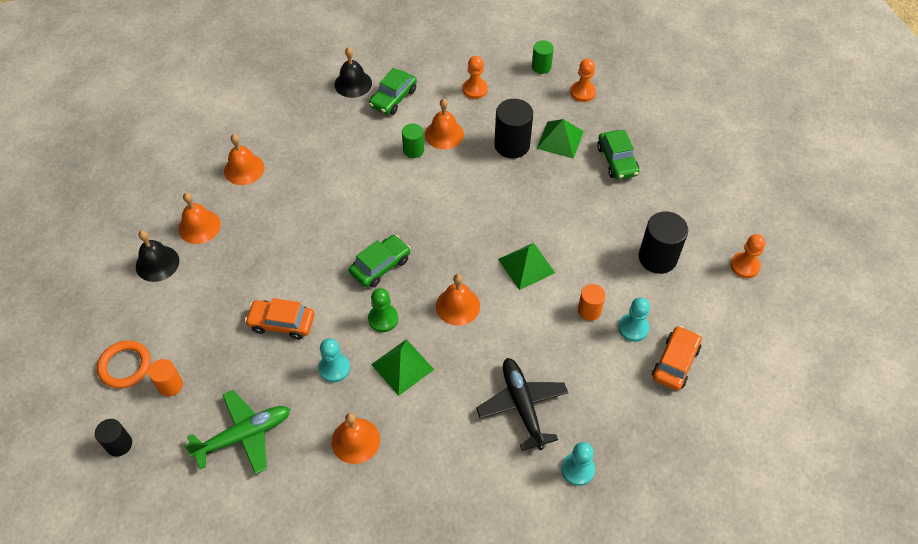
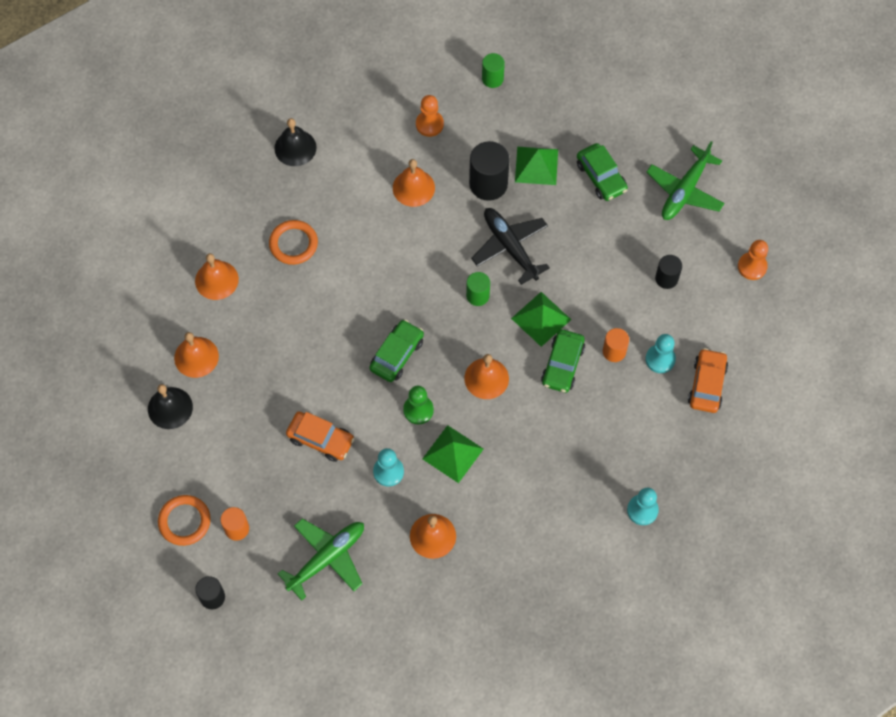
camera: 15 degrees left, 10 degrees up
(282, 323) = (320, 439): orange car -> orange car turned 150 degrees counterclockwise
(322, 155) = (293, 244): none -> orange ring
(393, 98) = (345, 156): green car -> green car (562, 365)
(413, 150) = (387, 214): green cylinder -> green cylinder (477, 295)
(522, 406) = (576, 463): black plane -> black plane (510, 247)
(582, 92) = (545, 101): orange pawn -> none
(657, 258) = (666, 278): black cylinder -> black cylinder, size x0.59
(693, 187) = (685, 190): none -> green plane

